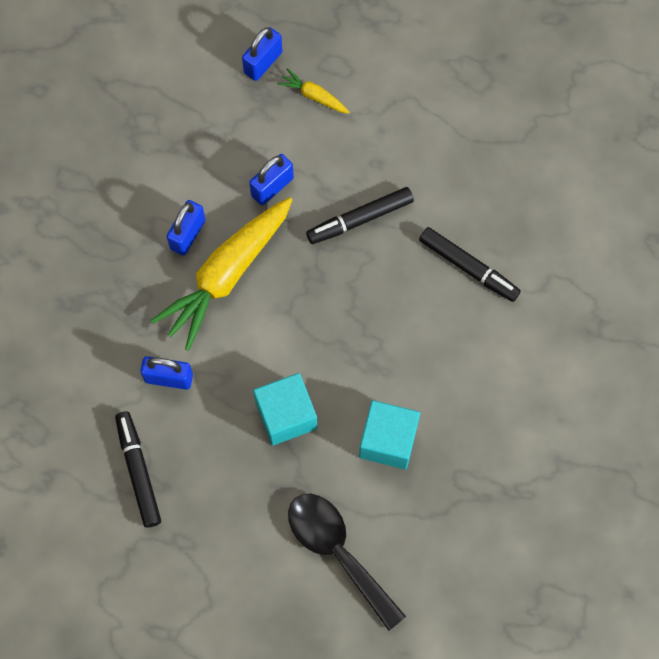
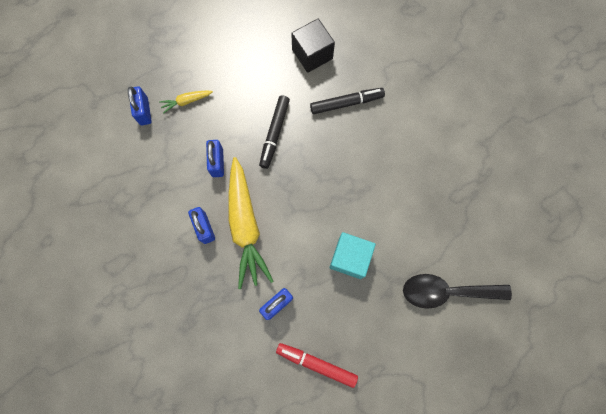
camera: 50 degrees left, 5 degrees up
(138, 471) = (316, 364): black marker -> red marker
(388, 440) = (406, 217): turquoise cube -> none
(495, 182) = (312, 54): none -> black cube

